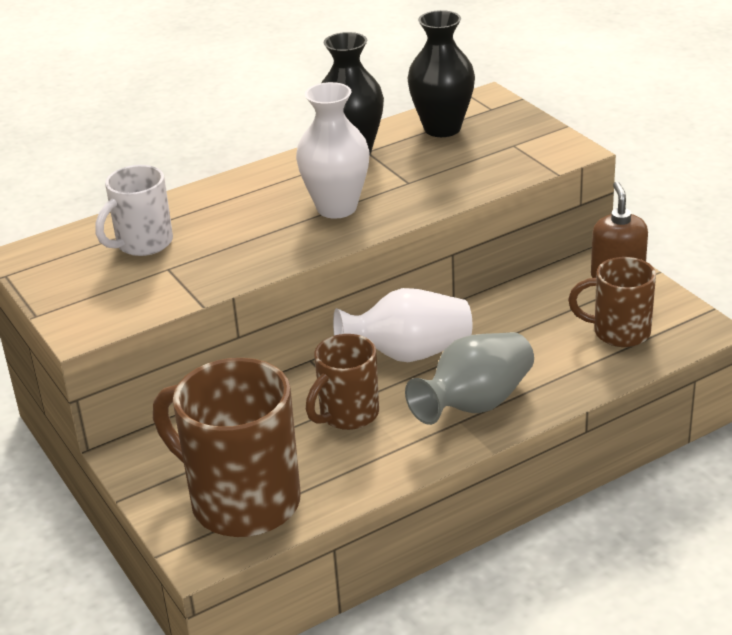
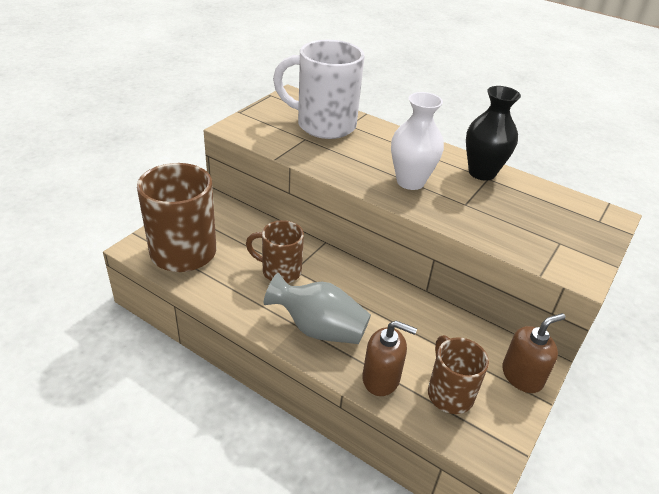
camera: 60 degrees right, 5 degrees up
(142, 244) = (323, 125): white mug -> white mug, size x1.72
(408, 354) = (354, 282): white vase -> none
(442, 128) = (548, 204): black vase -> none
(577, 375) = (381, 378): none -> brown soap dispenser

